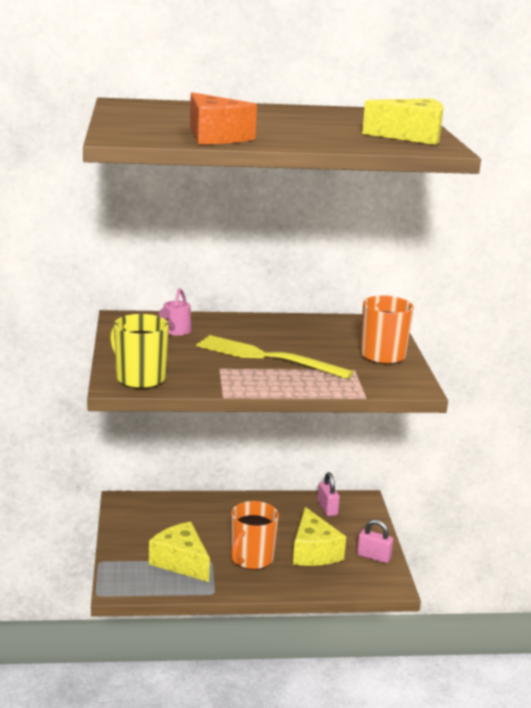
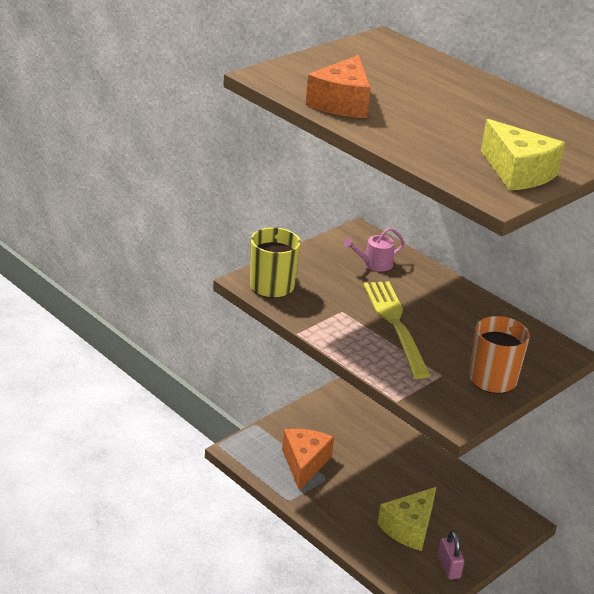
camera: 50 degrees right, 10 degrees up
(181, 562) = (304, 464): yellow cheese -> orange cheese
(251, 559) = (355, 498): orange mug -> none
(327, 508) = (481, 506): pink padlock -> none

